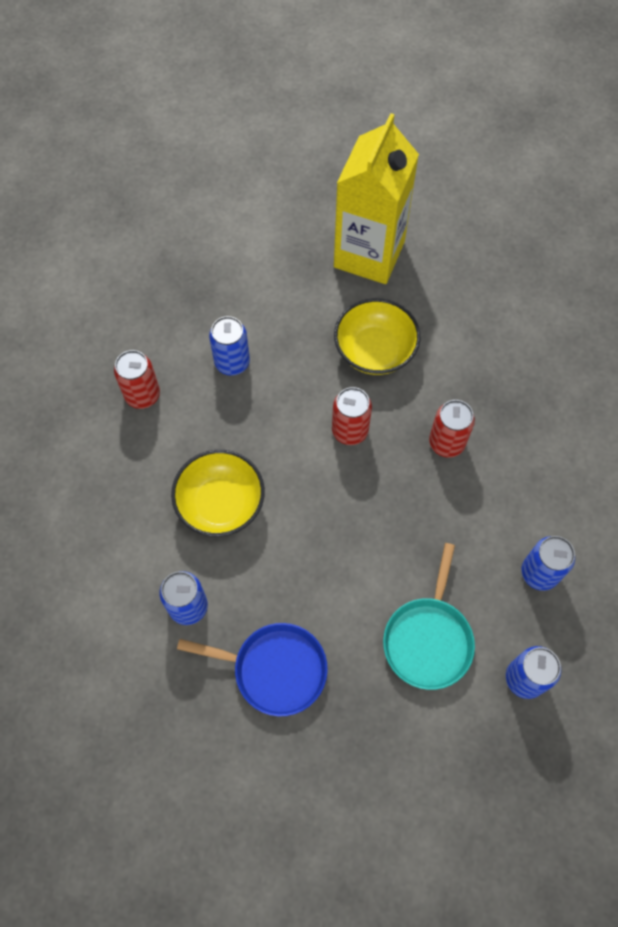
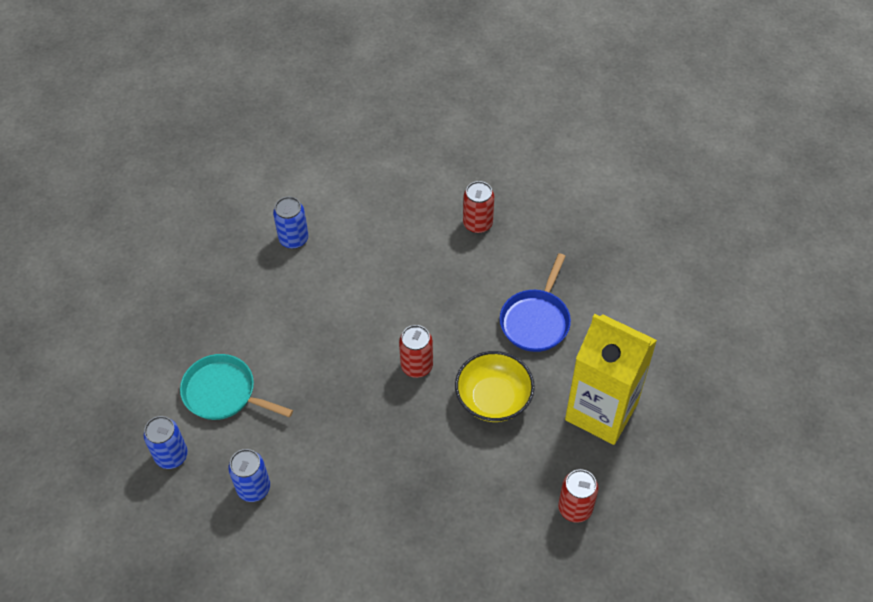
camera: 100 degrees right, 10 degrees down
(221, 503) = (371, 267): yellow bowl -> none
(232, 362) = (498, 288): blue can -> none
(274, 669) = (231, 287): blue pan -> blue pan (536, 320)
(446, 443) = (390, 440): red can -> red can (575, 508)

